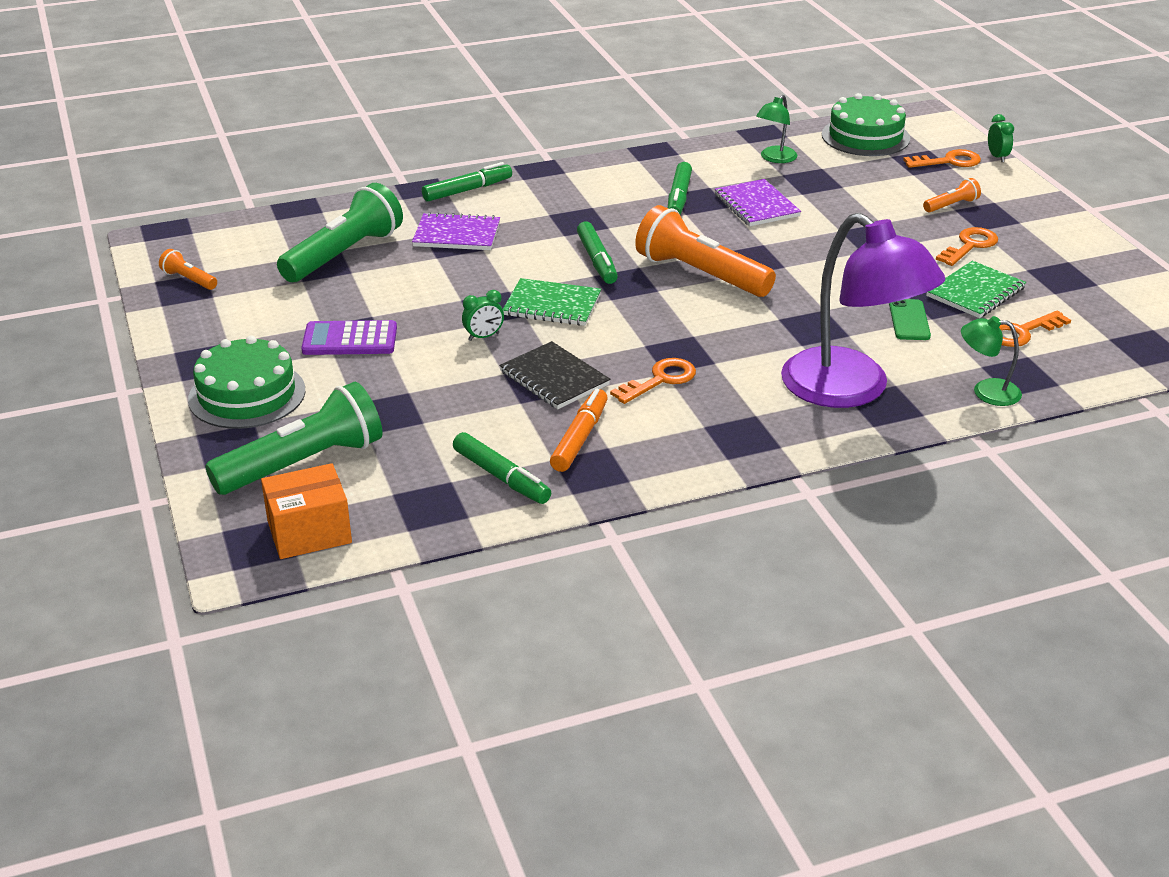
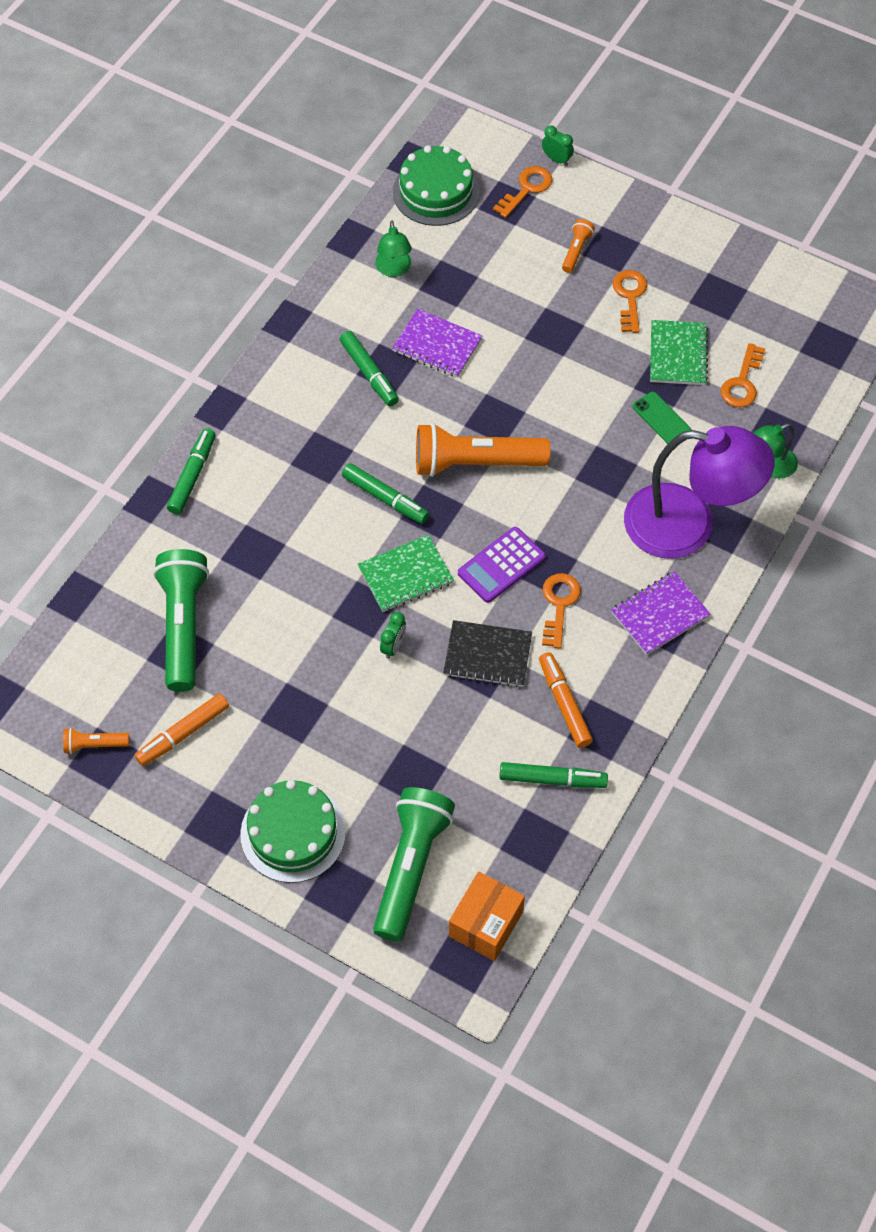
camera: 40 degrees left, 25 degrees up
(256, 304) = (183, 734): none -> orange marker
(350, 339) = (300, 720): purple calculator -> purple calculator (501, 565)
(457, 235) = (246, 540): purple notebook -> purple notebook (660, 614)

